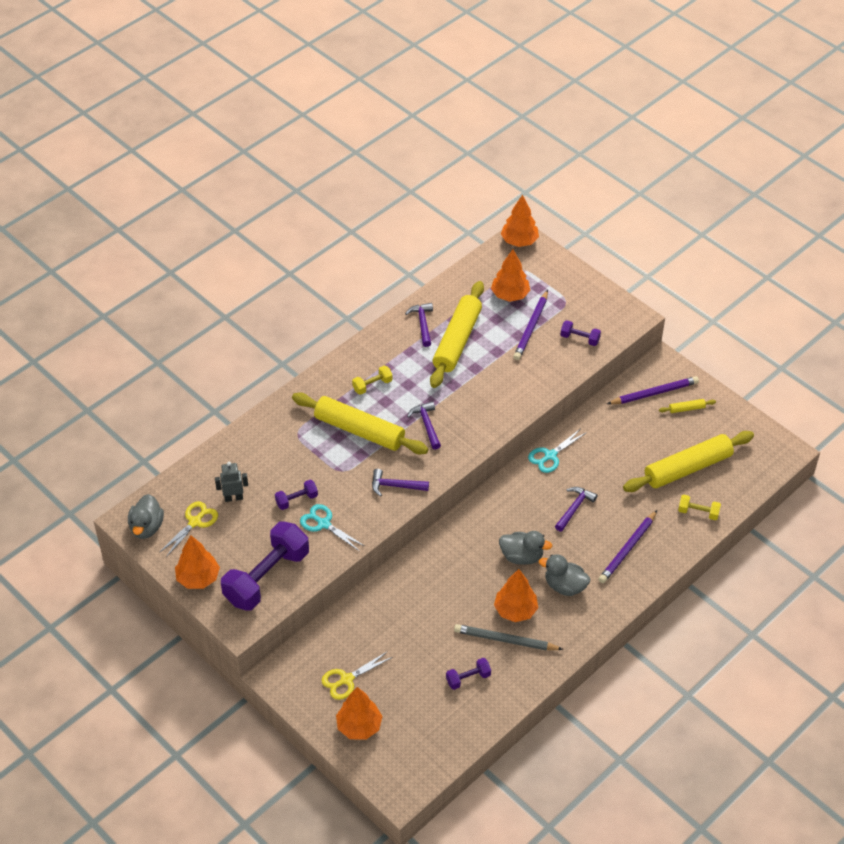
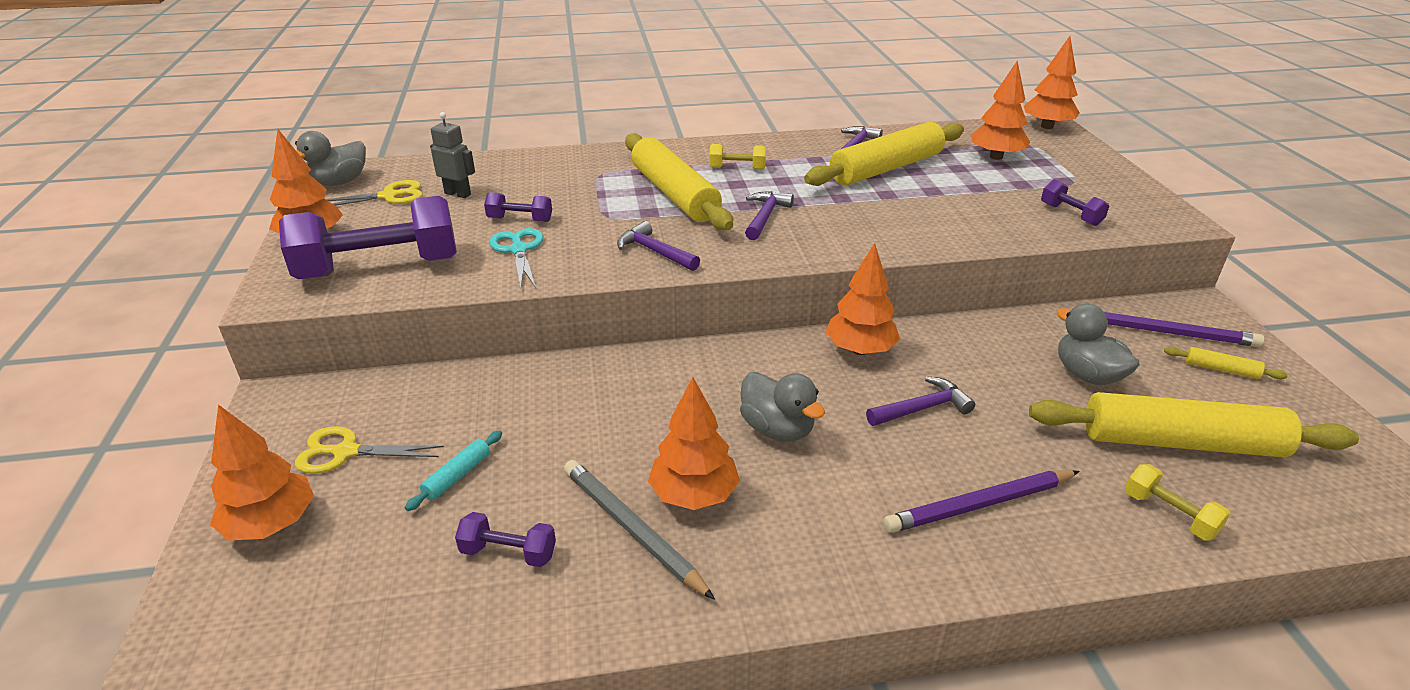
camera: 35 degrees right, 15 degrees down
(409, 660) = (457, 476): none -> turquoise rolling pin
(522, 485) = (860, 350): none -> orange tree
(531, 327) = (1002, 187): purple pencil -> none
(550, 456) = (934, 336): turquoise scissors -> none
(565, 586) = (813, 503): grey duck -> grey duck (1087, 375)

